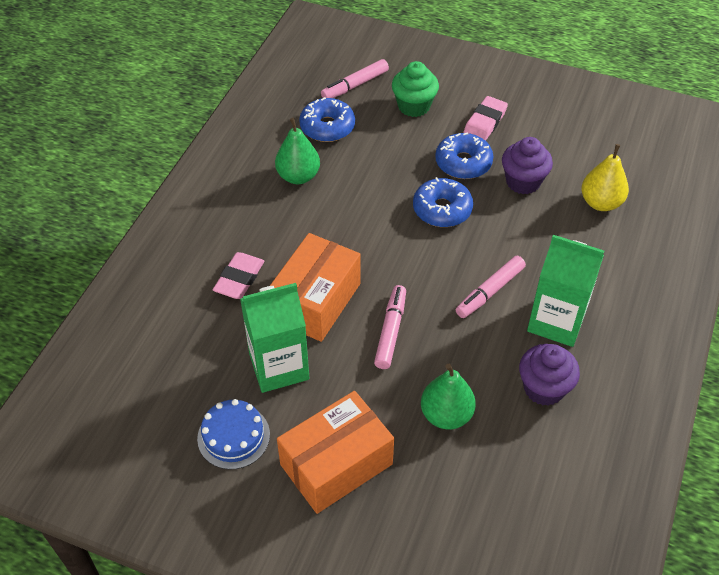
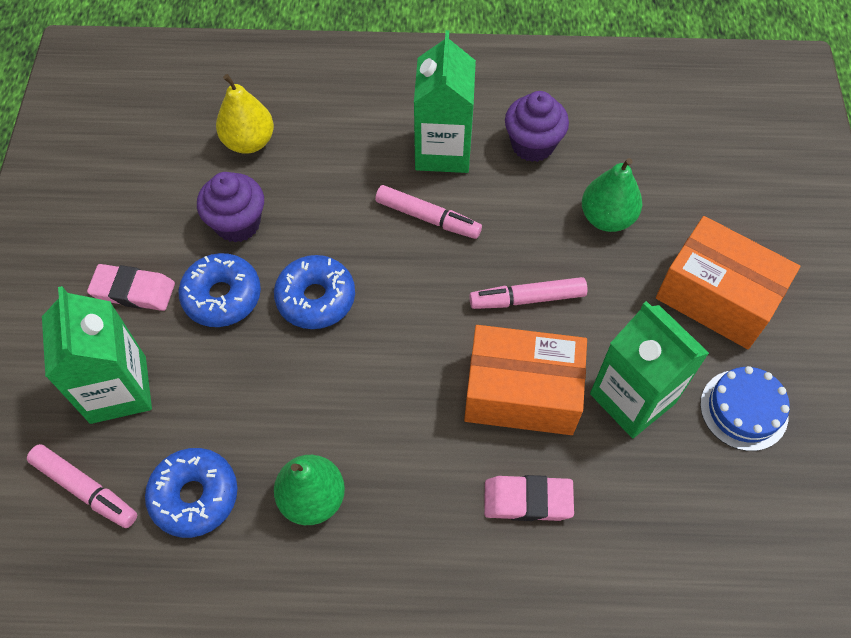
camera: 110 degrees left, 10 degrees up
(414, 106) = (118, 389): green cupcake -> green carton

